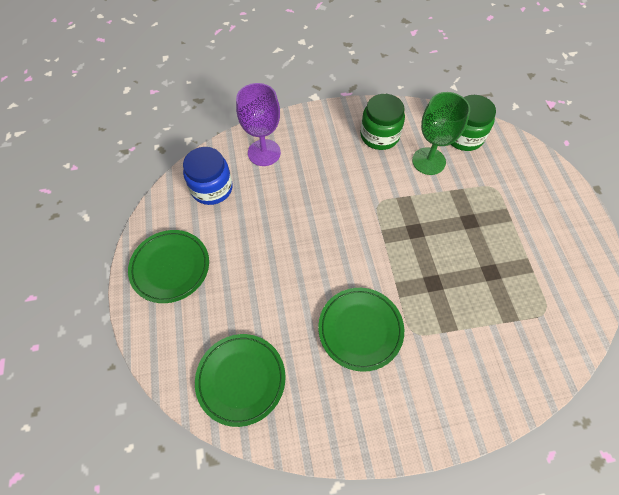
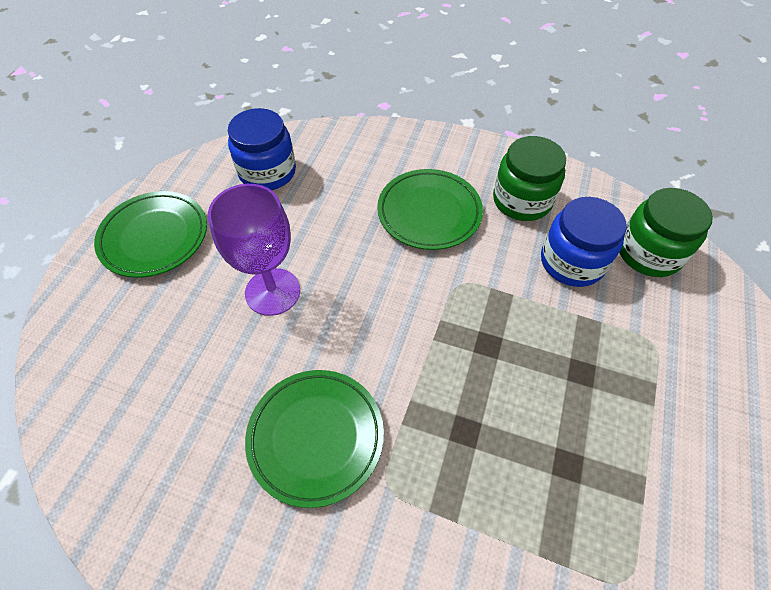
camera: 30 degrees right, 5 degrees down
(241, 379) = (123, 413): green plate -> green plate (429, 212)
(264, 152) = (357, 159): purple goblet -> purple goblet (272, 292)
(428, 161) = (572, 262): green goblet -> blue jar

